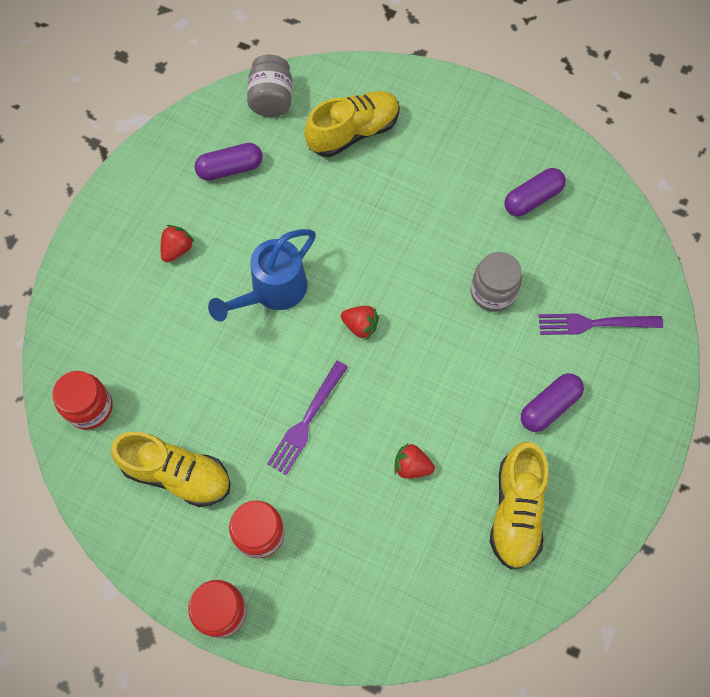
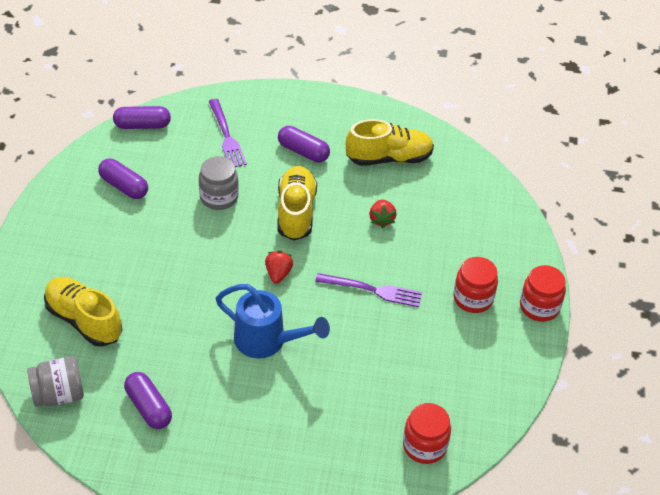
camera: 110 degrees left, 20 degrees down
(177, 249) = (248, 425): red strawberry -> none
(177, 474) = (453, 364): yellow shoe -> yellow shoe (296, 212)
(630, 235) = (142, 125): none -> purple capsule

